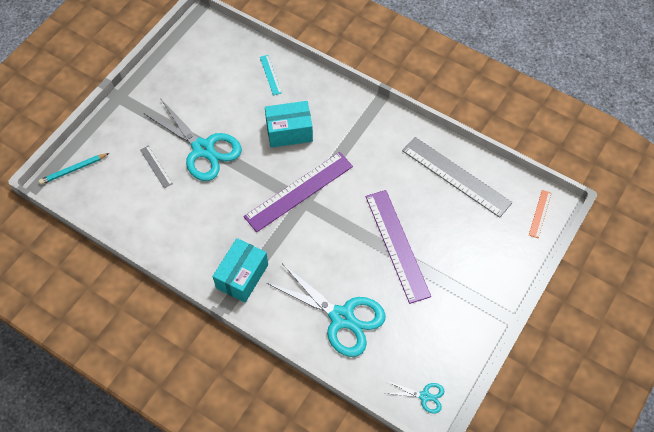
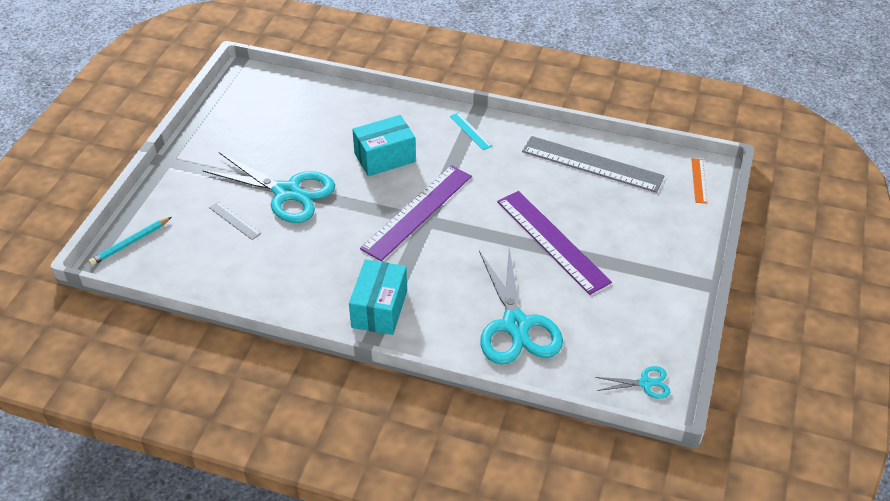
camera: 15 degrees left, 15 degrees down
(270, 75) = (343, 109): turquoise ruler -> turquoise ruler (470, 131)
(342, 317) = (516, 325): turquoise scissors -> turquoise scissors turned 60 degrees clockwise

